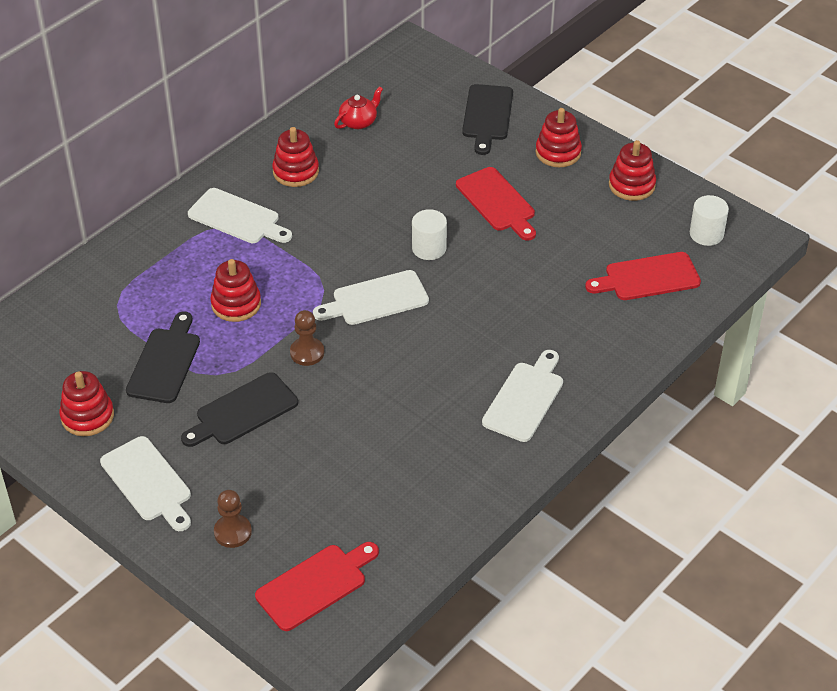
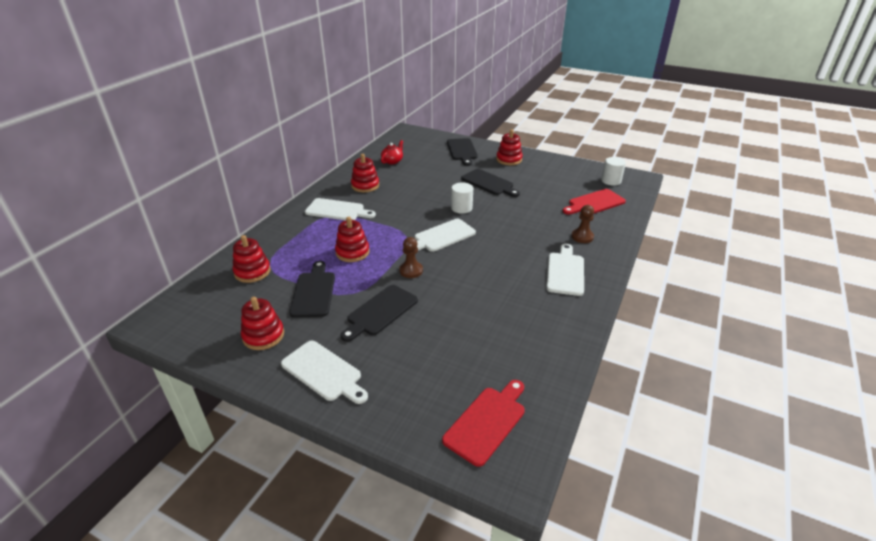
camera: 15 degrees left, 10 degrees down
(232, 532) = (404, 395): brown pawn -> brown pawn (582, 237)
(497, 202) = (489, 183): red cutting board -> black cutting board
(631, 185) = (557, 167): red stacking toy -> red stacking toy (252, 272)

